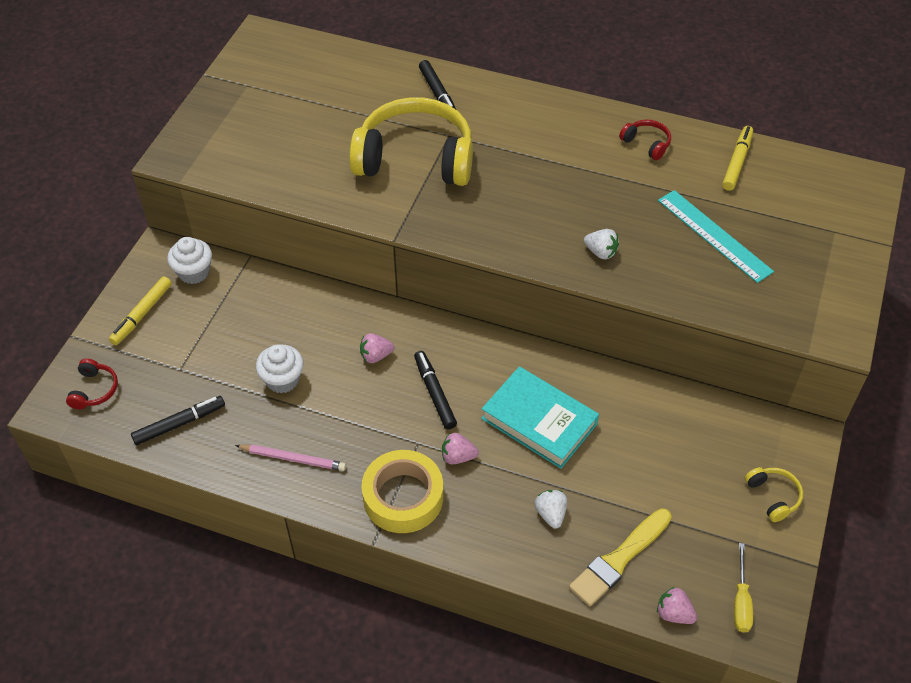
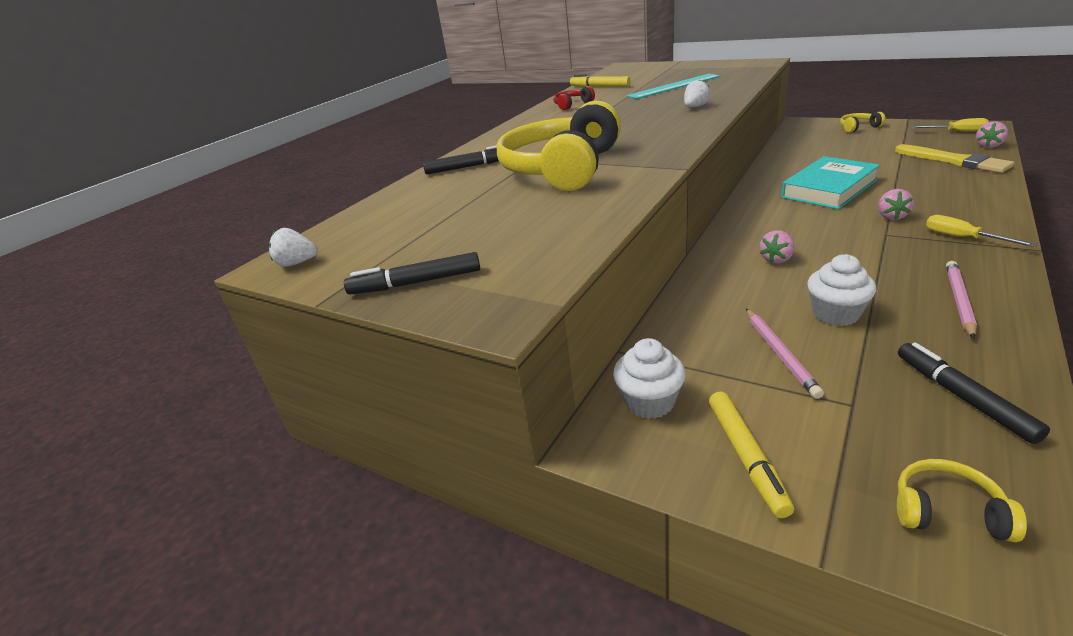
camera: 75 degrees left, 20 degrees down
(94, 390) = (947, 512): red headphones -> yellow headphones
(142, 314) = (746, 457): yellow marker -> yellow marker turned 45 degrees clockwise
(236, 341) = (780, 353): none -> pink pencil
(376, 356) = (776, 259): pink strawberry -> pink strawberry turned 45 degrees clockwise
(403, 497) = (962, 238): yellow tape -> yellow screwdriver
(435, 393) = (816, 229): black marker -> black marker (415, 283)
(551, 514) = (929, 181): white strawberry -> white strawberry (297, 263)

